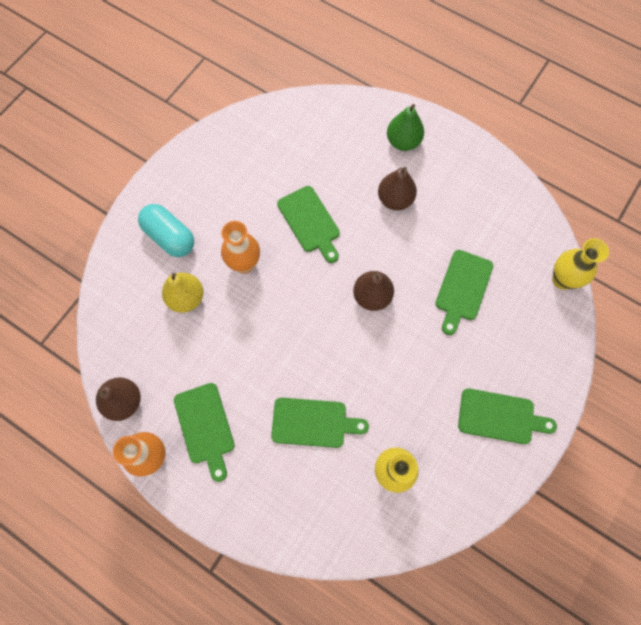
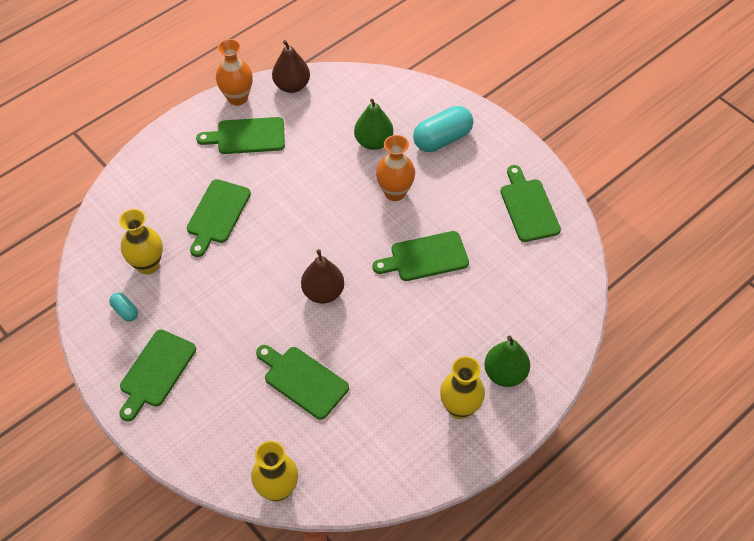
camera: 105 degrees right, 15 degrees down
(186, 298) = (373, 142): yellow pear -> green pear
(234, 152) = (528, 207): none -> green cutting board
(395, 199) = (430, 344): brown pear -> none
(444, 167) = (459, 408): none -> yellow vase
(449, 472) = (125, 311): none -> turquoise capsule

